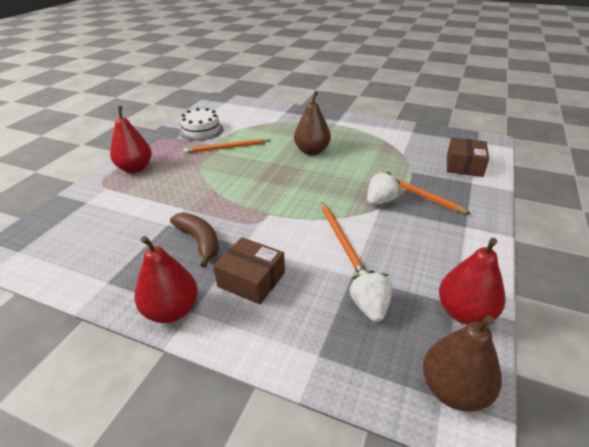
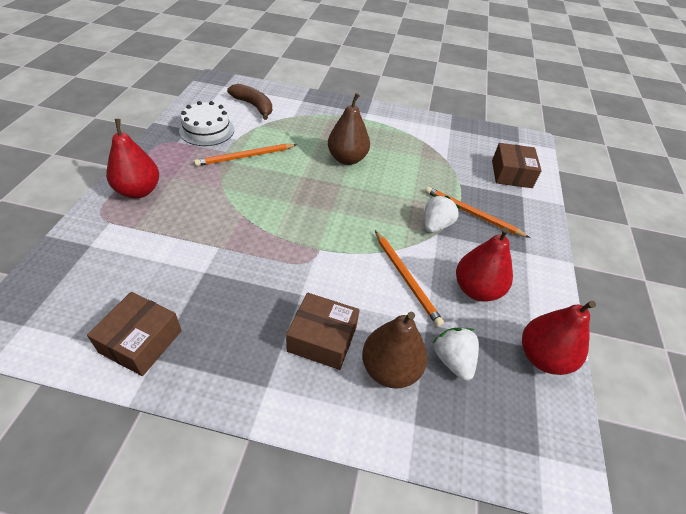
camera: 15 degrees left, 10 degrees up
(100, 269) = (141, 341): none -> brown box
(171, 310) = (243, 388): red pear -> red pear (476, 289)
(199, 241) = (250, 293): brown banana -> brown banana (253, 106)
(453, 390) = (548, 445): brown pear -> brown pear (390, 369)

